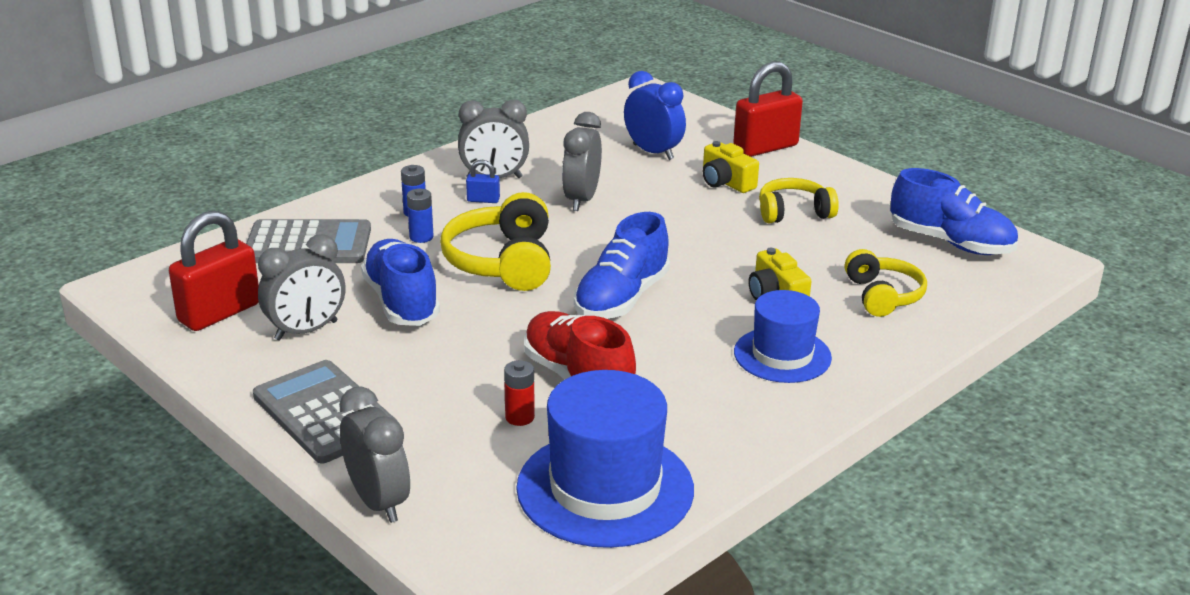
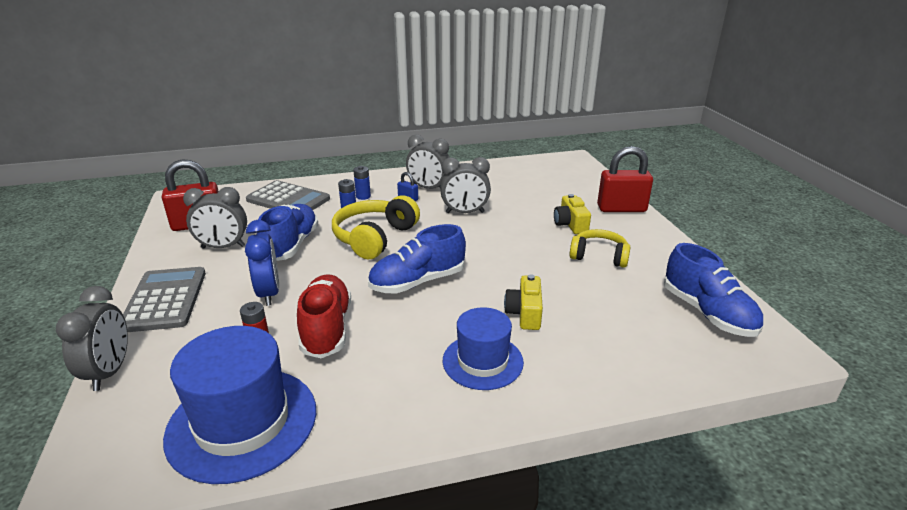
camera: 30 degrees right, 0 degrees up
(581, 199) = (465, 212): grey clock -> grey clock turned 135 degrees counterclockwise
(653, 152) = (541, 195): blue clock -> blue clock (269, 293)
(882, 296) = (609, 339): yellow headphones -> none

